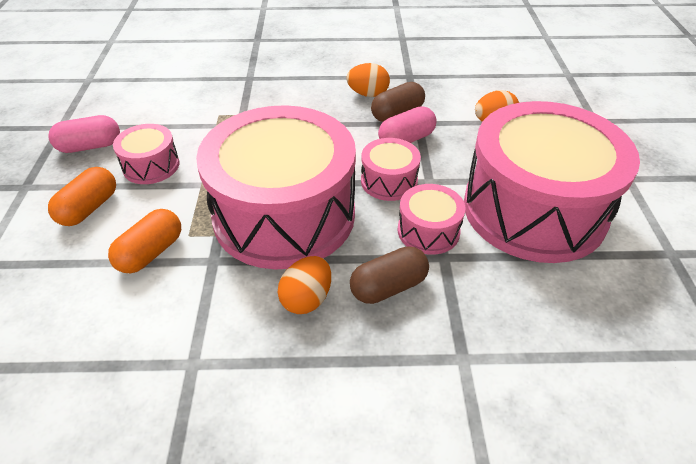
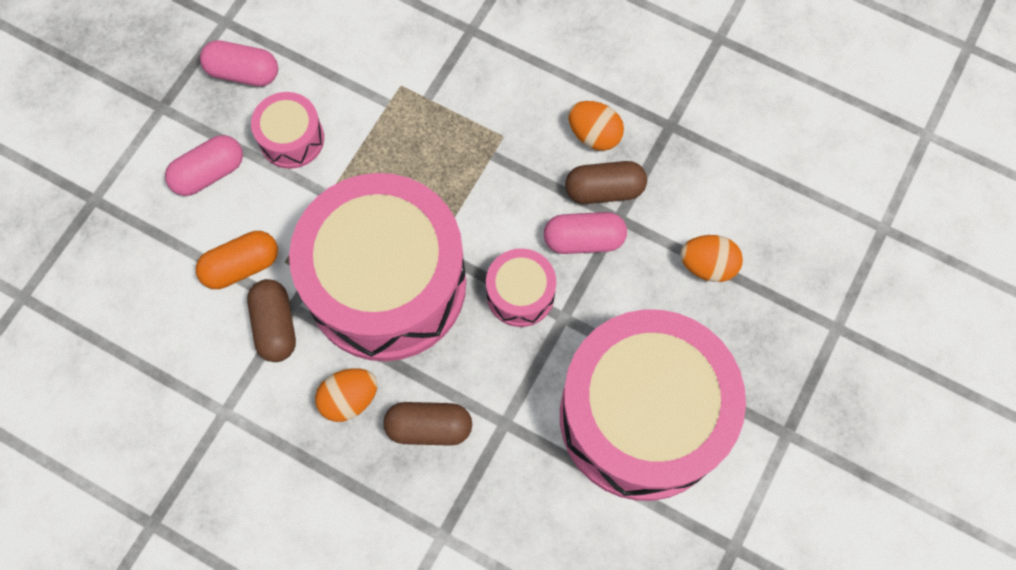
camera: 30 degrees right, 25 degrees up
(89, 208) = (209, 173): orange capsule -> pink capsule
(206, 278) = (275, 326): none -> brown capsule
(428, 231) = (512, 383): pink drum -> none

